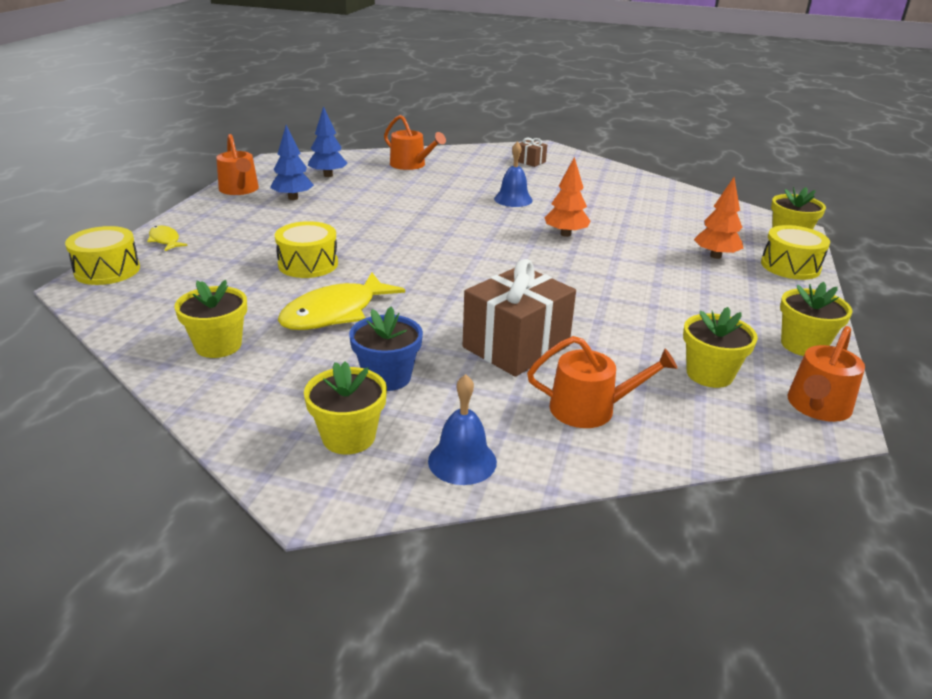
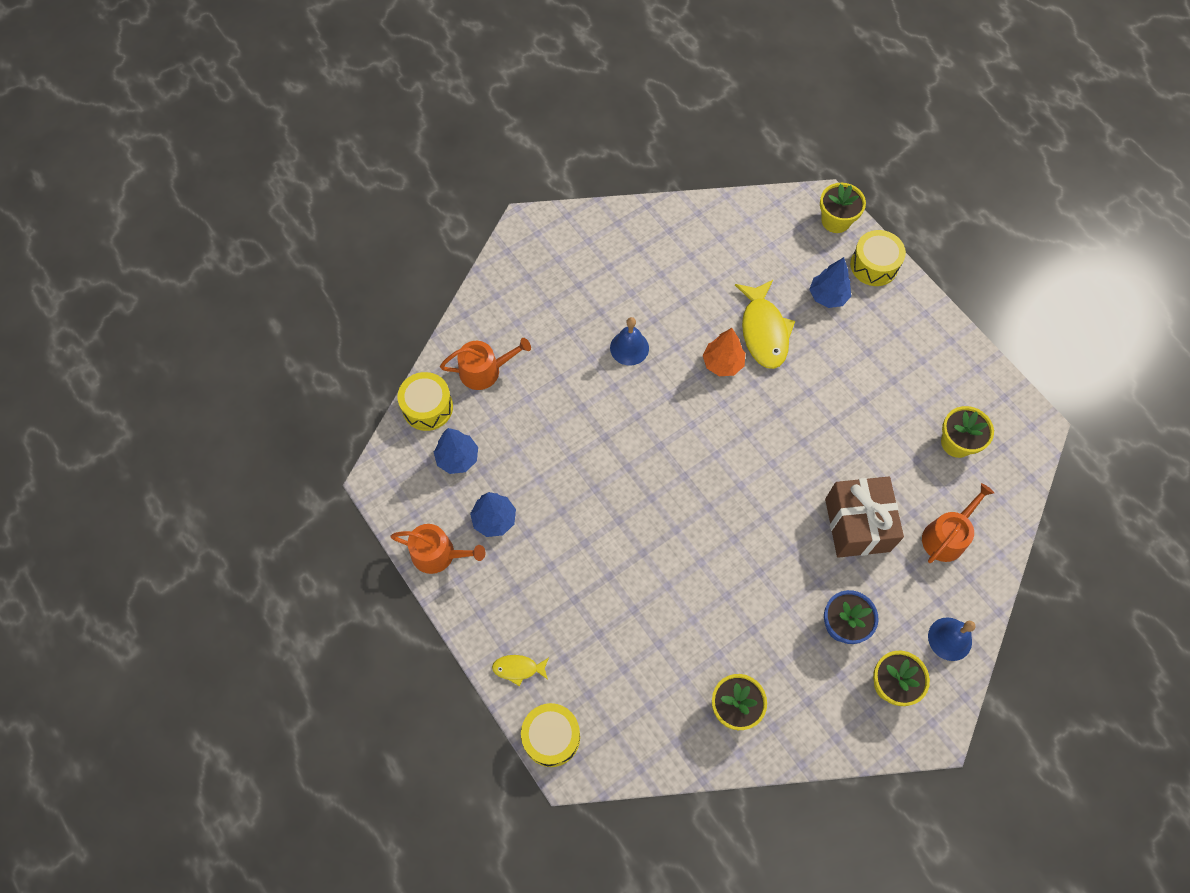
camera: 50 degrees left, 35 degrees up
(308, 264) = (644, 582): yellow drum -> yellow drum (427, 407)
(335, 313) = (738, 608): yellow fish -> yellow fish (764, 331)
(530, 161) = (555, 266): brown gift -> none
(715, 256) = (827, 296): orange tree -> blue tree
(803, 345) = (963, 361): yellow flower pot -> none
(817, 407) = (1019, 418): orange watering can -> none

